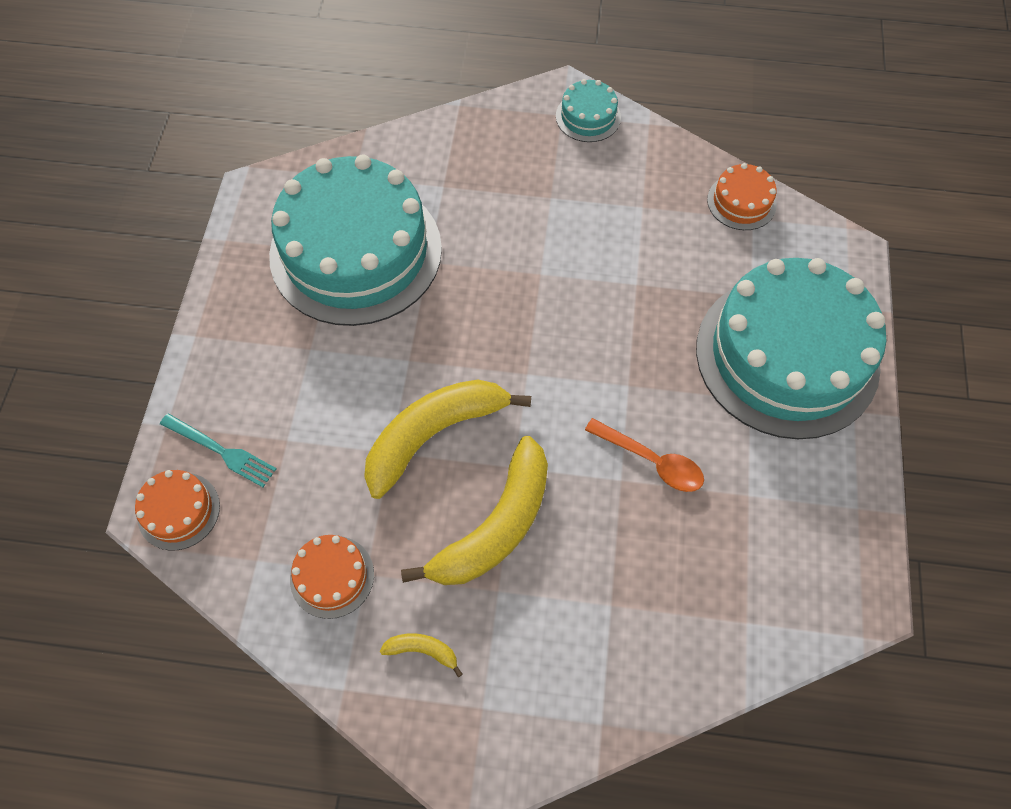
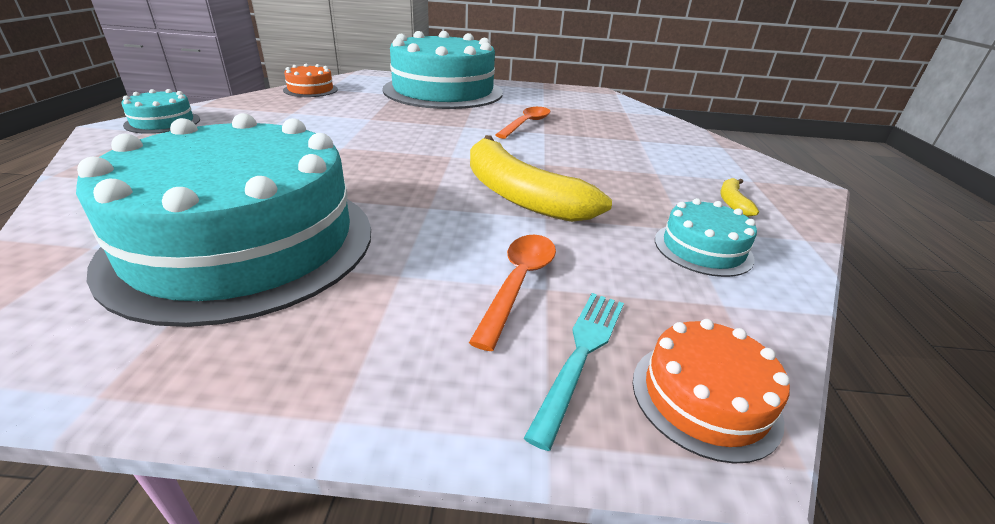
camera: 95 degrees left, 30 degrees down
(294, 422) = (518, 283): none -> orange spoon
(332, 576) = (703, 248): orange cake -> turquoise cake
(496, 526) = (602, 172): yellow banana -> none

